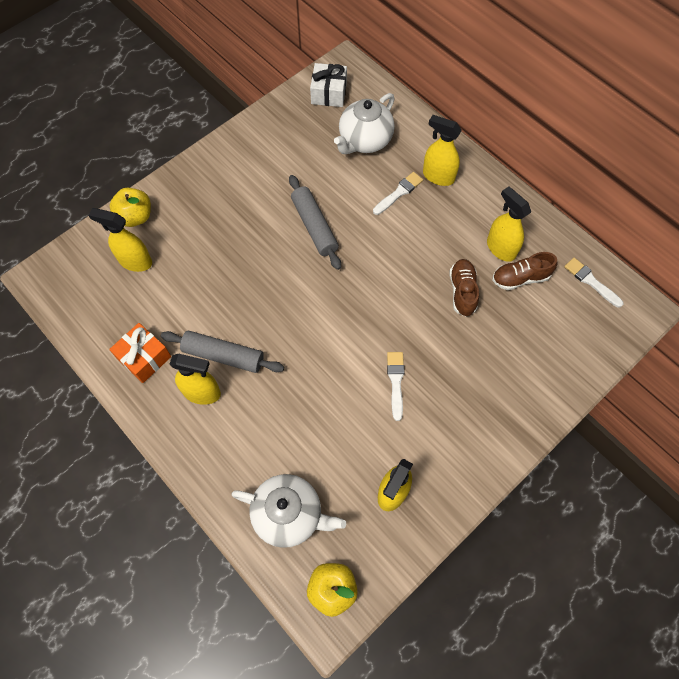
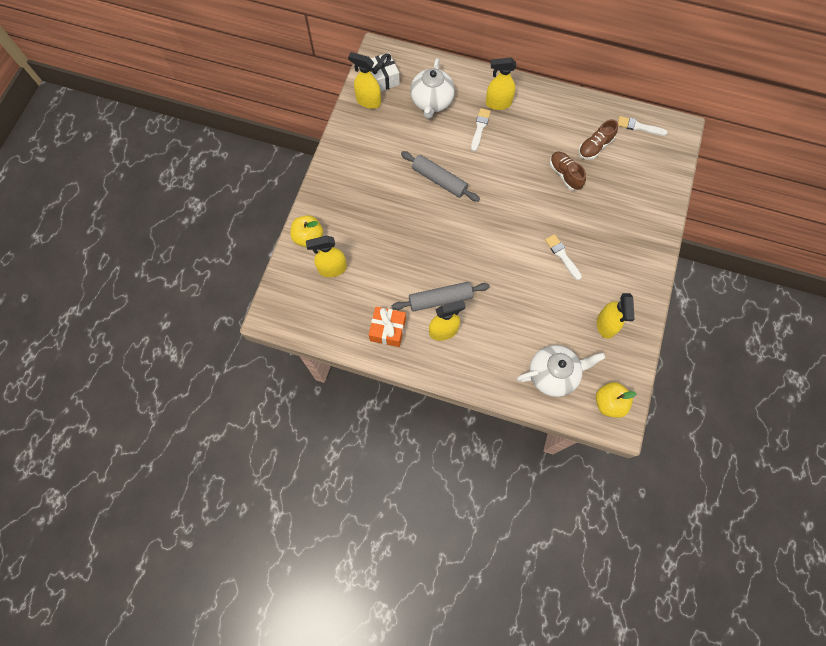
camera: 30 degrees left, 5 degrees up
(500, 248) = (570, 133): yellow spray bottle -> yellow spray bottle (368, 101)

